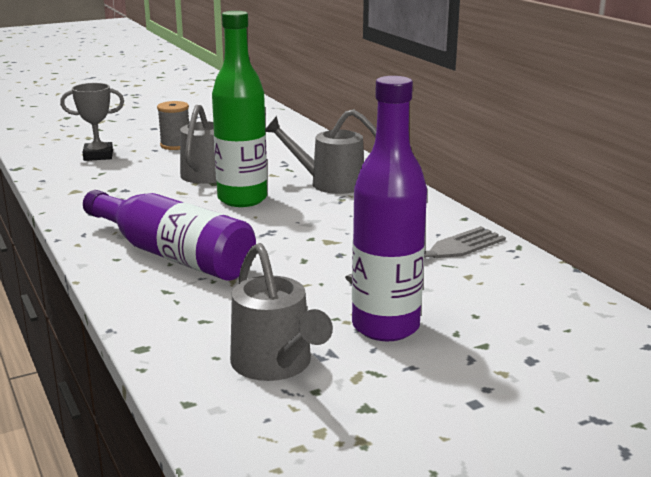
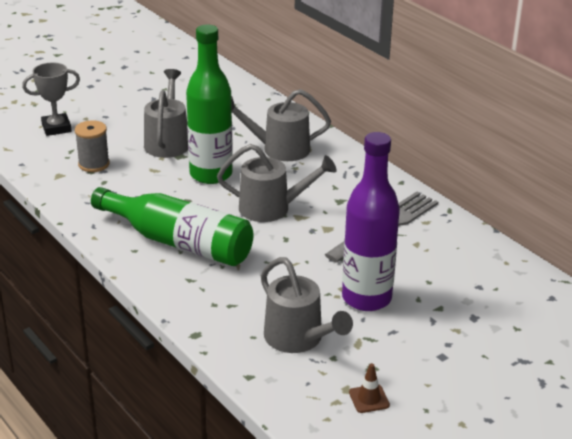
camera: 10 degrees left, 10 degrees up
(173, 255) = (179, 242): purple bottle -> green bottle
(175, 145) = (122, 109): grey spool -> grey spool (94, 164)
(299, 232) = (272, 208): none -> grey watering can
(349, 448) = (369, 399): none -> brown traffic cone

